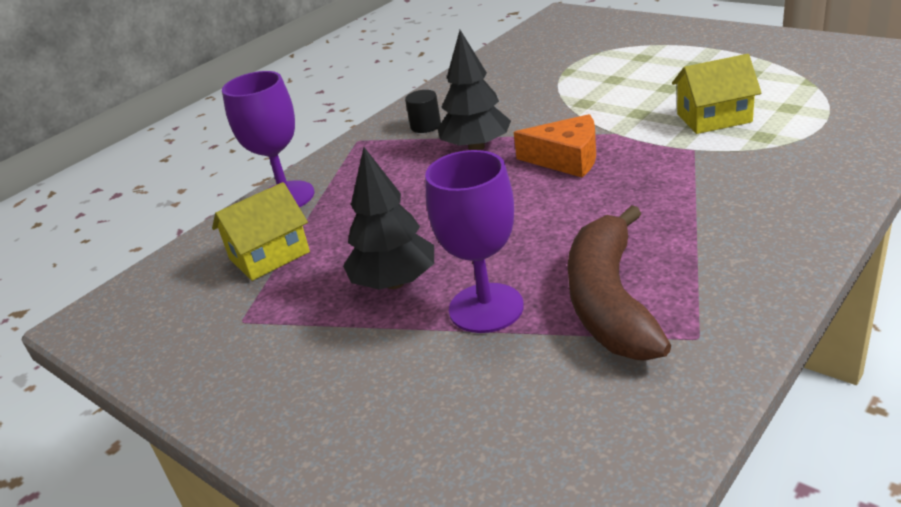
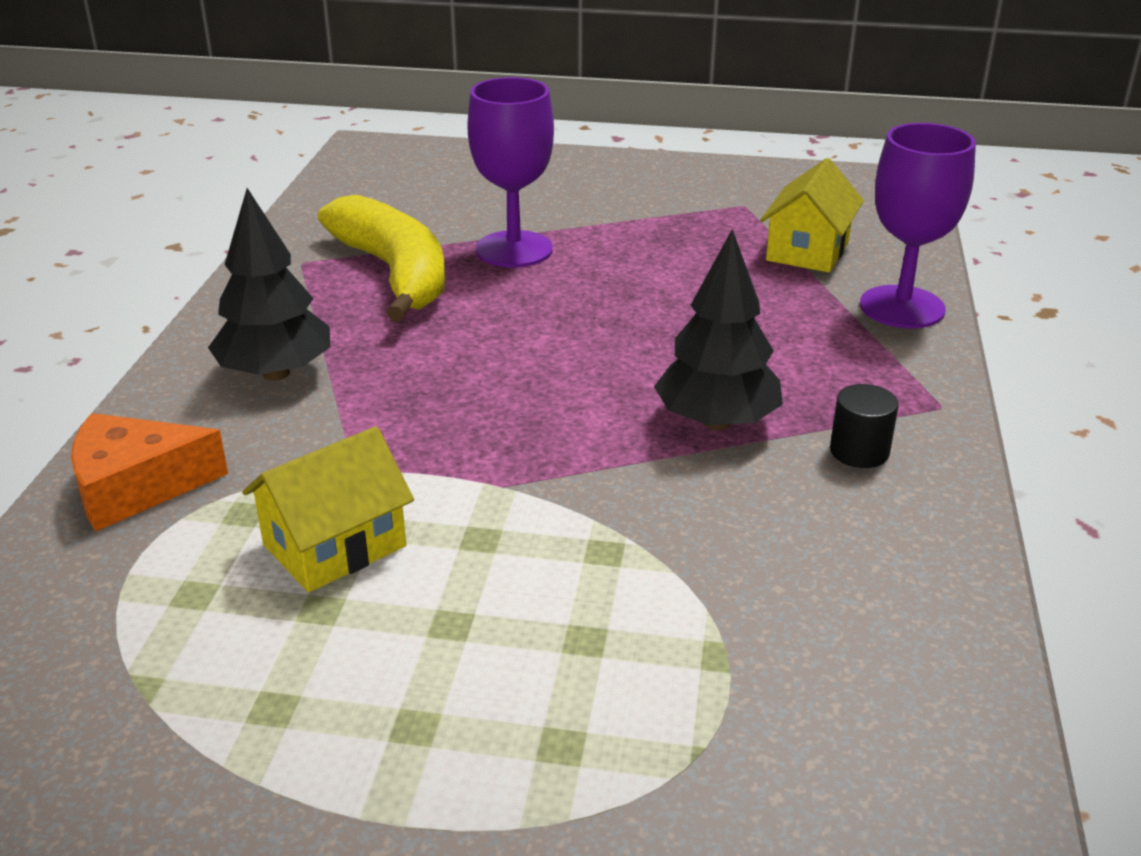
camera: 145 degrees right, 0 degrees up
(394, 282) = (630, 252): black tree -> black tree (276, 373)
(566, 159) = (550, 423): orange cheese -> orange cheese (136, 487)
(609, 301) = (395, 273): brown banana -> yellow banana

